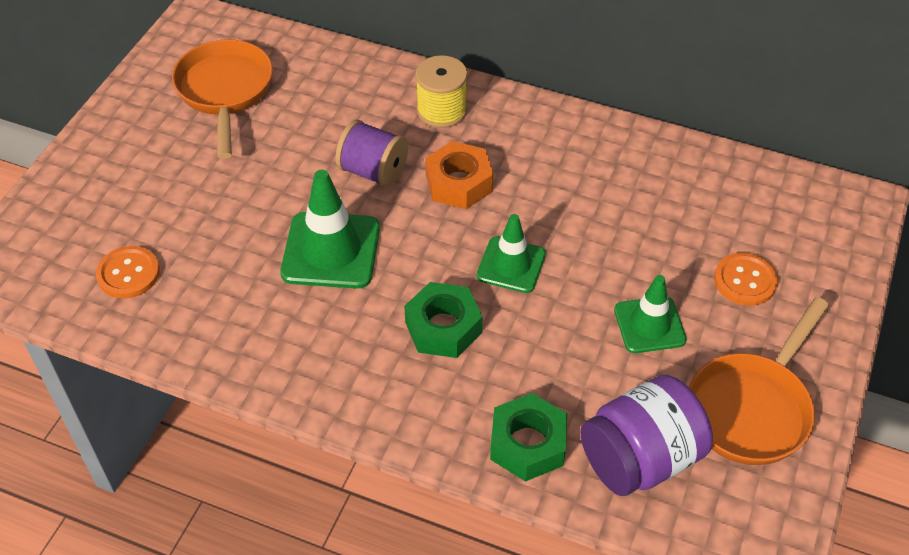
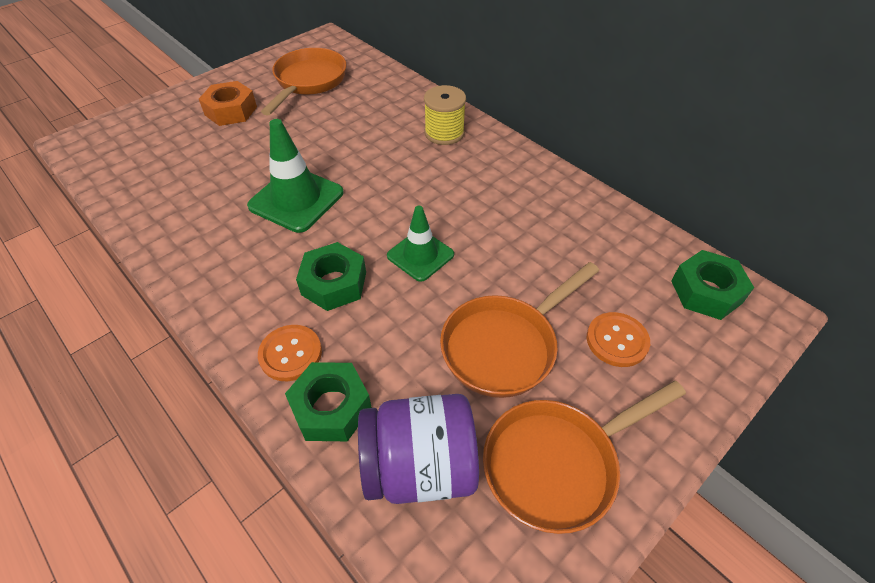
camera: 25 degrees right, 0 degrees up
(128, 274) = (156, 170): orange button -> orange button (290, 354)
(373, 171) = (366, 157): purple spool -> none
(459, 183) = (422, 184): orange nut -> orange nut (231, 111)
(649, 325) = (505, 346): green traffic cone -> orange pan
(799, 203) = (706, 291): none -> green nut

